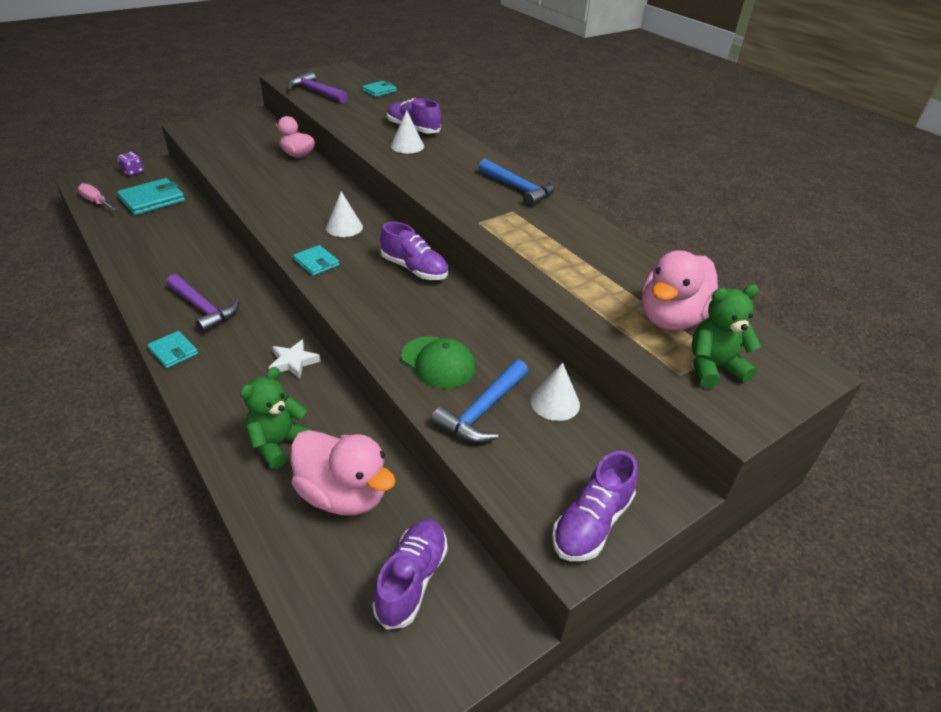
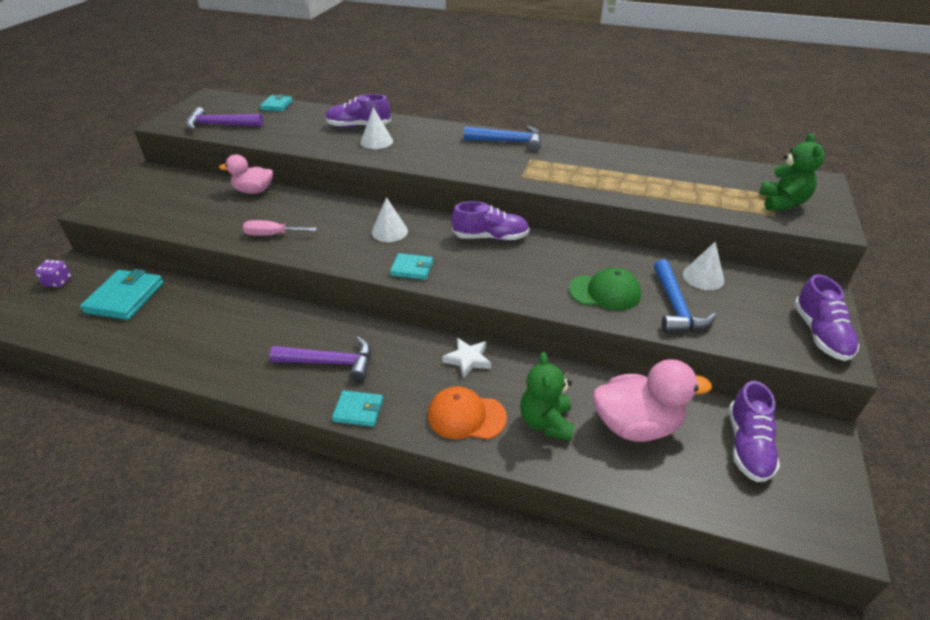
camera: 35 degrees left, 0 degrees up
(96, 202) = (60, 328): pink screwdriver -> pink screwdriver (272, 235)
(232, 401) = (466, 416): none -> orange cap
(412, 580) = (747, 445): purple shoe -> purple shoe turned 150 degrees counterclockwise
(671, 319) = (722, 185): pink duck -> none
(713, 368) = (782, 203): green teddy bear -> green teddy bear turned 150 degrees clockwise

